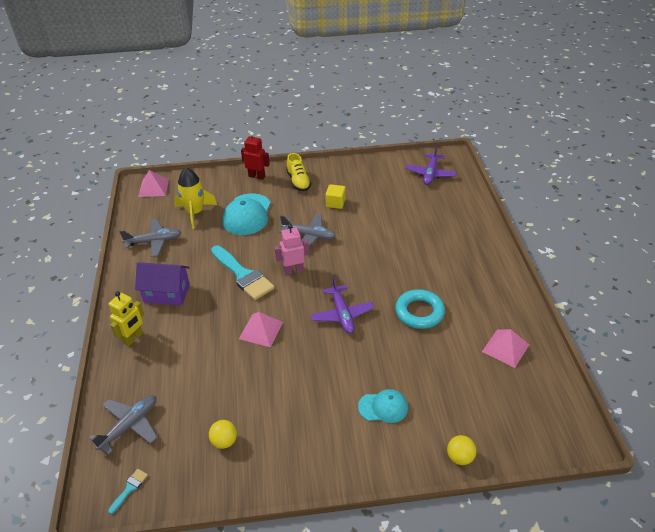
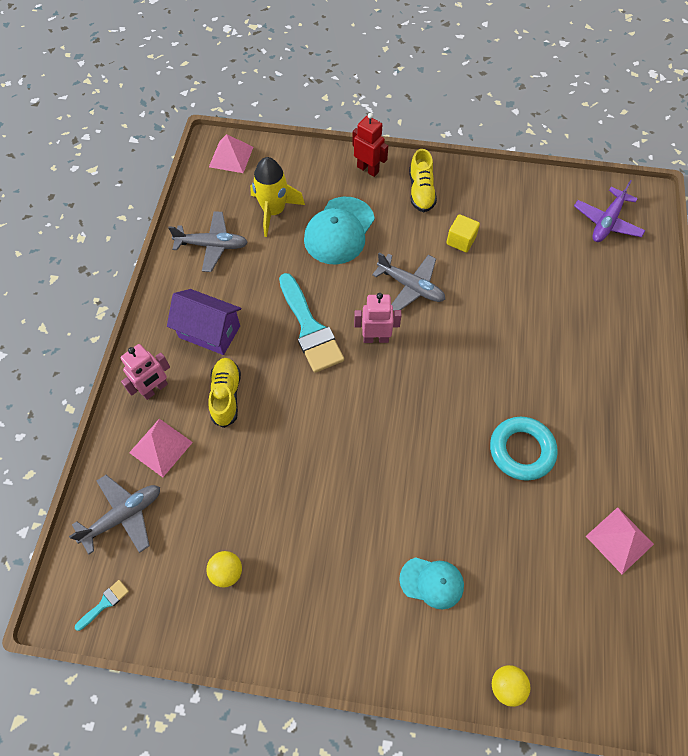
camera: 15 degrees right, 20 degrees up
(133, 338) = (155, 389): yellow robot -> pink robot
(191, 329) = (226, 396): none -> yellow shoe
(261, 330) = (310, 421): pink pyramid -> pink pyramid (160, 447)
(342, 315) = (419, 426): purple plane -> none

